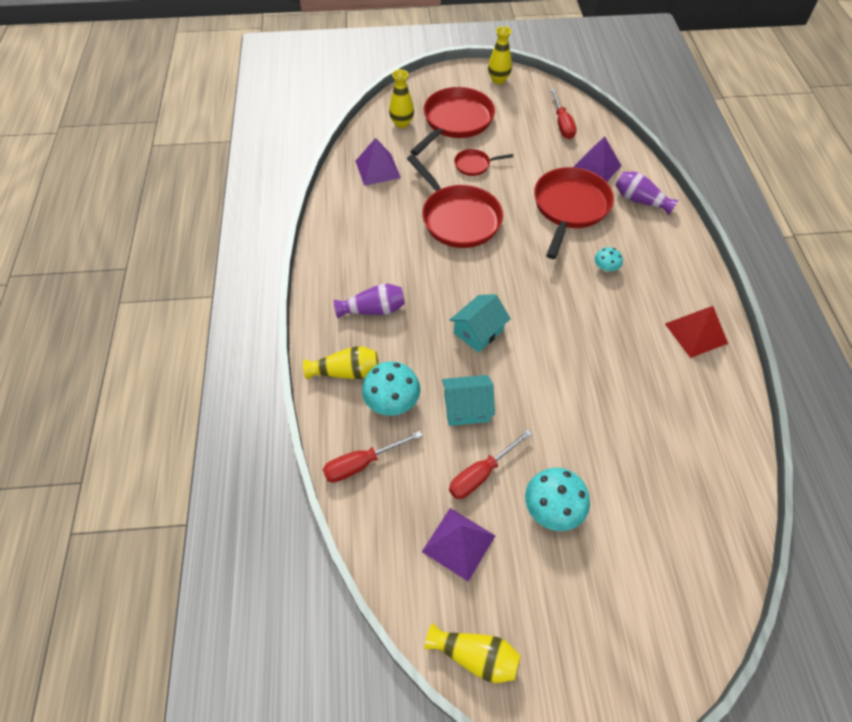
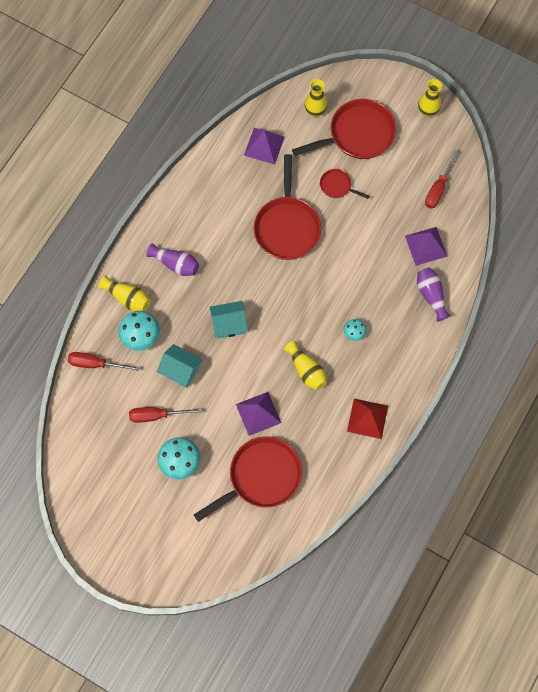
camera: 35 degrees right, 15 degrees up
(459, 543) = (114, 445): purple pyramid -> purple pyramid (258, 413)
(475, 656) = (78, 505): yellow vase -> yellow vase (306, 370)
(570, 208) = (374, 268): red pan -> red pan (261, 477)

